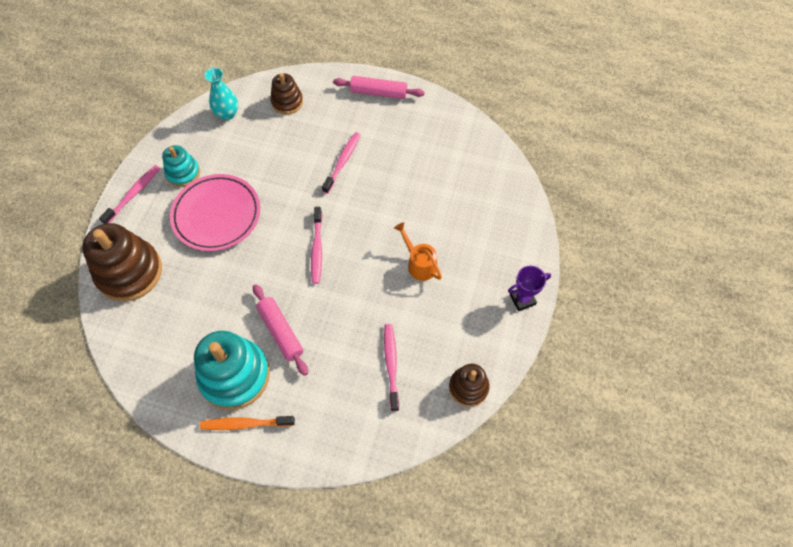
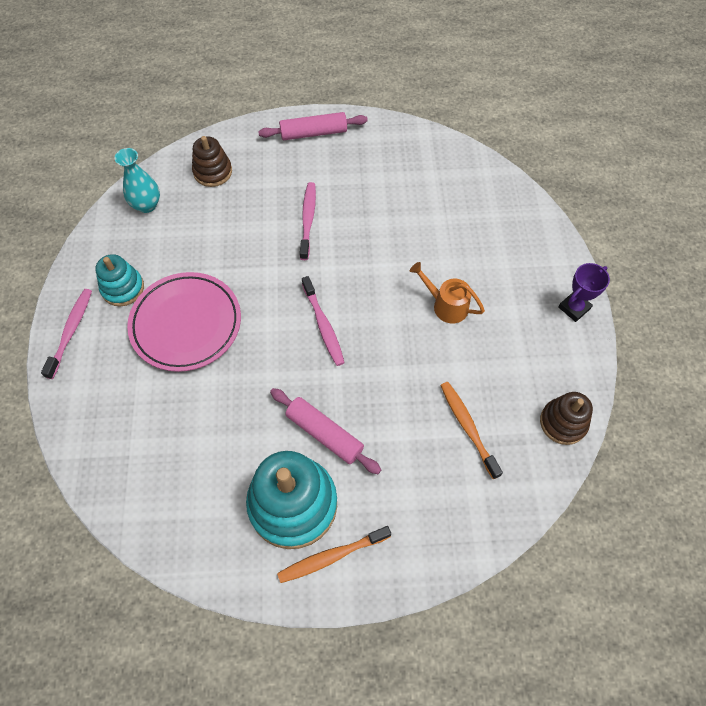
camera: 20 degrees left, 0 degrees up
(129, 272) = (107, 426): brown stacking toy -> none
(391, 365) = (468, 427): pink toothbrush -> orange toothbrush

